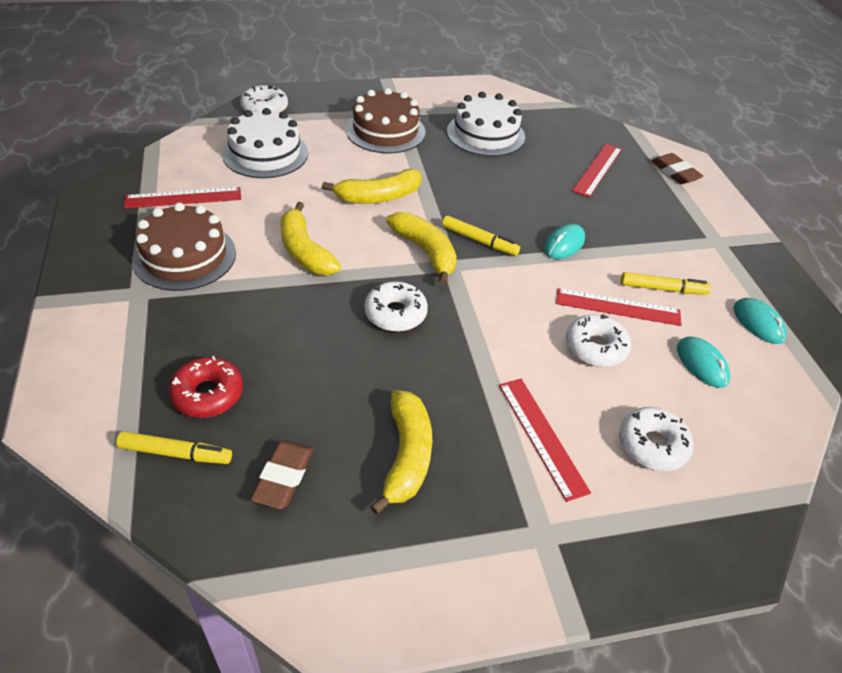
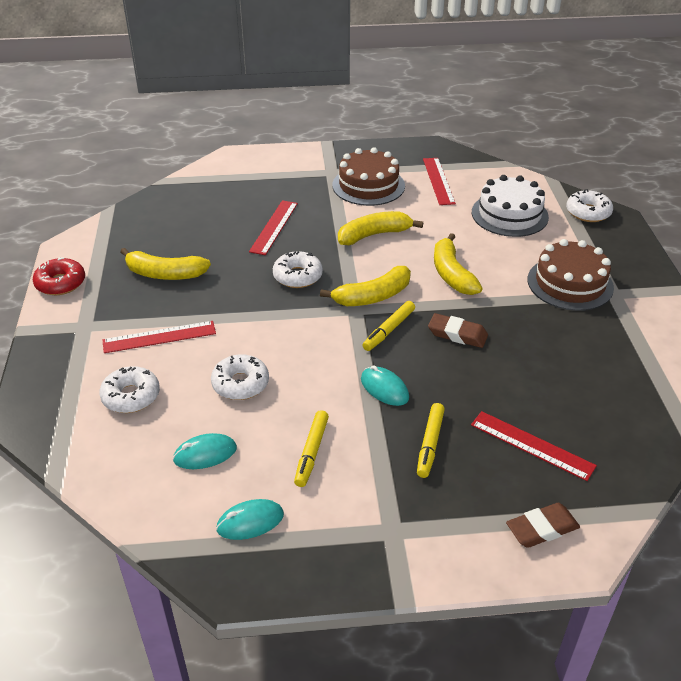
camera: 100 degrees right, 5 degrees down
(176, 453) = (195, 193): yellow marker -> yellow marker (430, 444)
(207, 394) = (237, 201): red donut -> red donut (60, 283)
(283, 477) = (166, 228): brown eraser -> brown eraser (457, 334)
(485, 134) = (587, 356): white cake -> none
(618, 307) = (288, 410): red ruler -> red ruler (274, 227)

